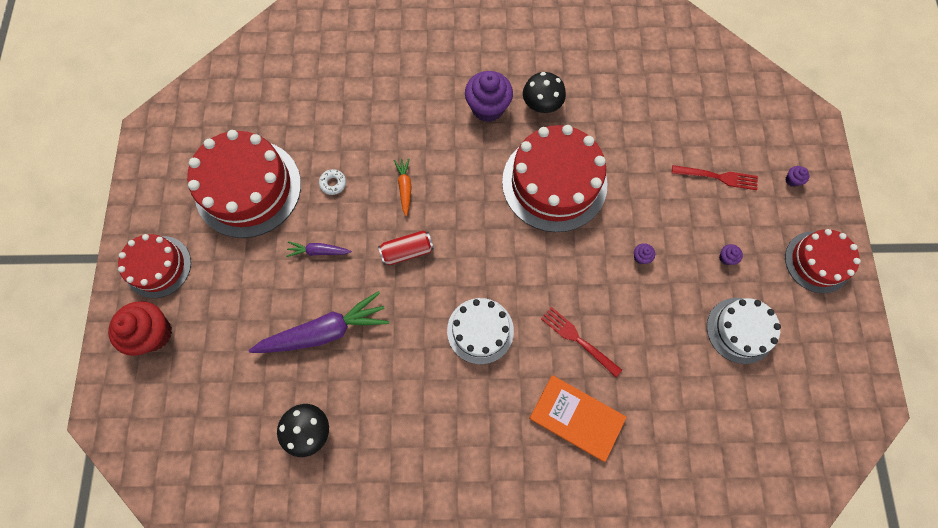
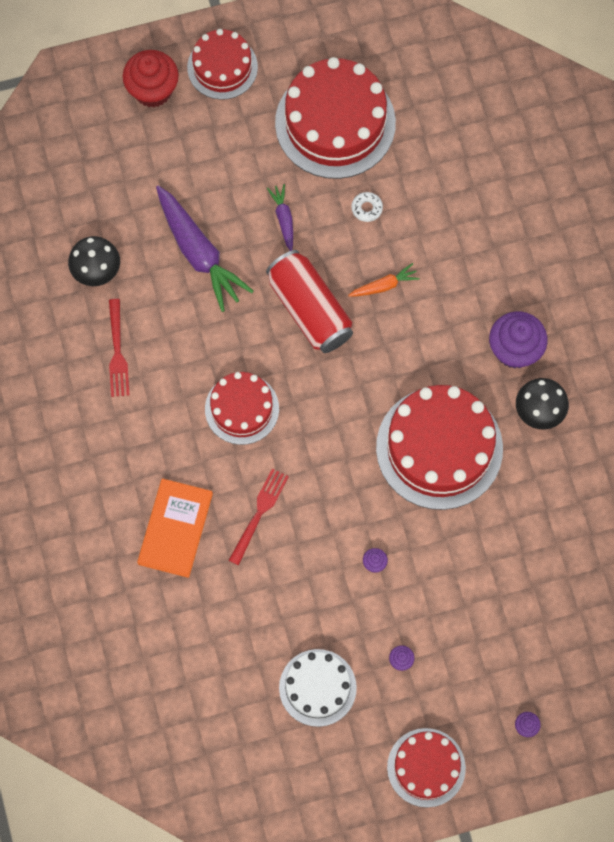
camera: 75 degrees right, 0 degrees up
(407, 251) = (309, 309): red can -> red can, size x1.73
(480, 330) = (242, 409): white cake -> red cake
(718, 177) = (503, 636): red fork -> red fork (117, 352)

